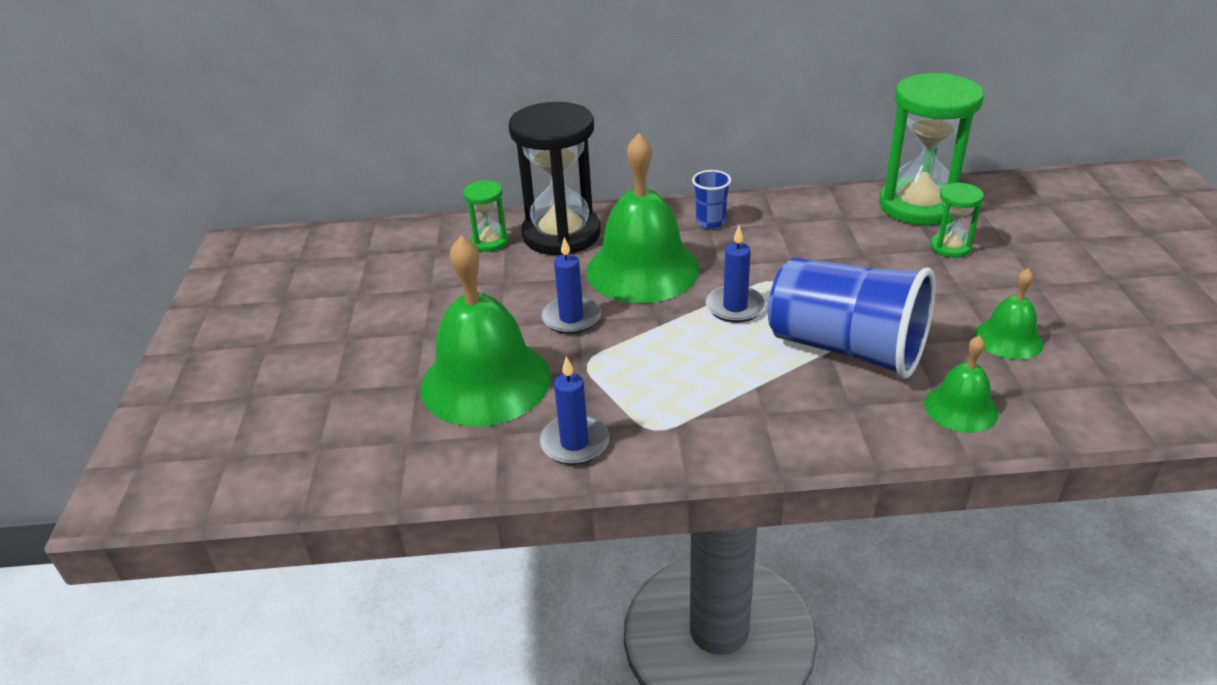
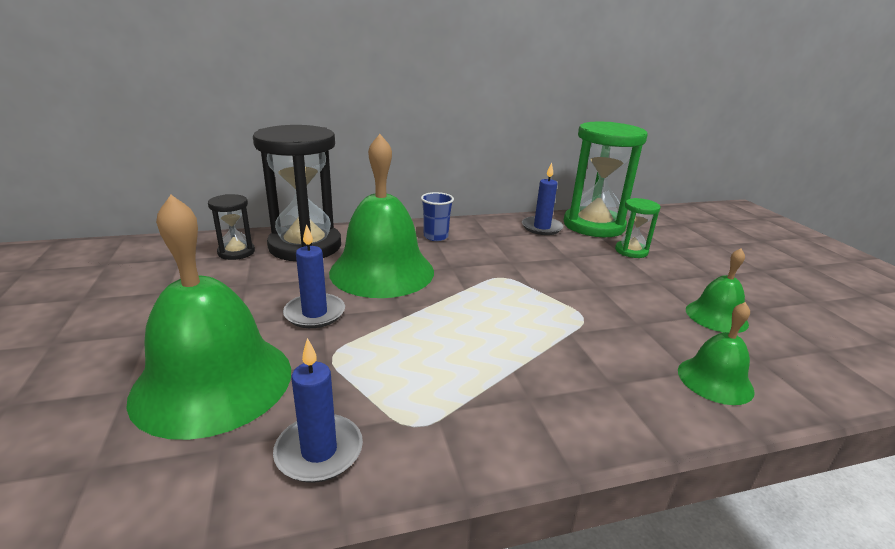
camera: 15 degrees left, 10 degrees down
(490, 242) = (236, 252): green hourglass -> black hourglass
(735, 307) = (472, 299): blue candle -> blue candle (542, 228)
(846, 348) = (585, 330): blue cup -> none

